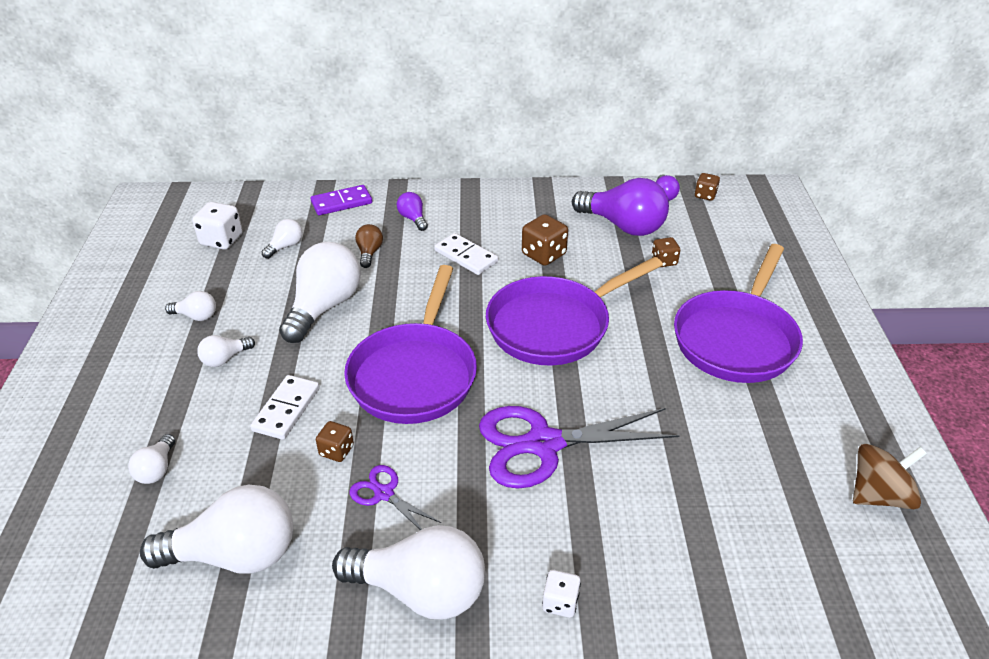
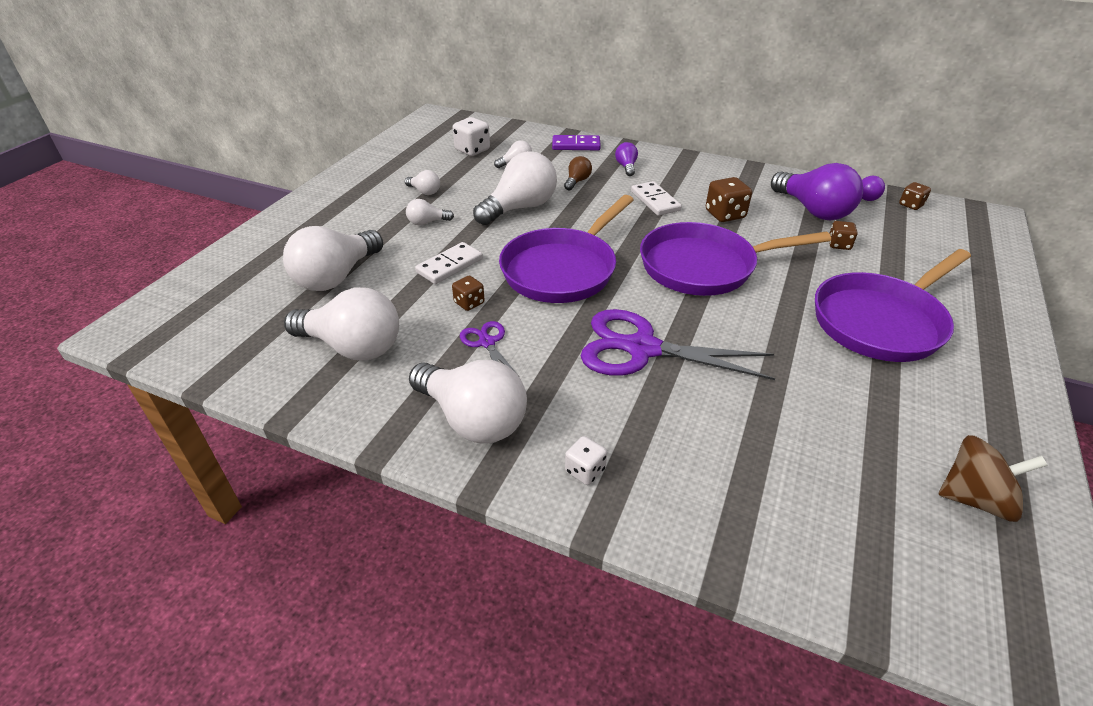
camera: 25 degrees right, 0 degrees up
(157, 469) = (336, 277): white light bulb -> white light bulb, size x2.13

